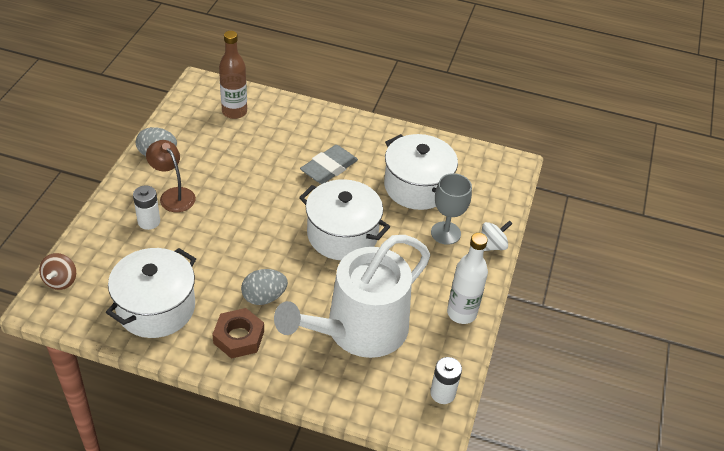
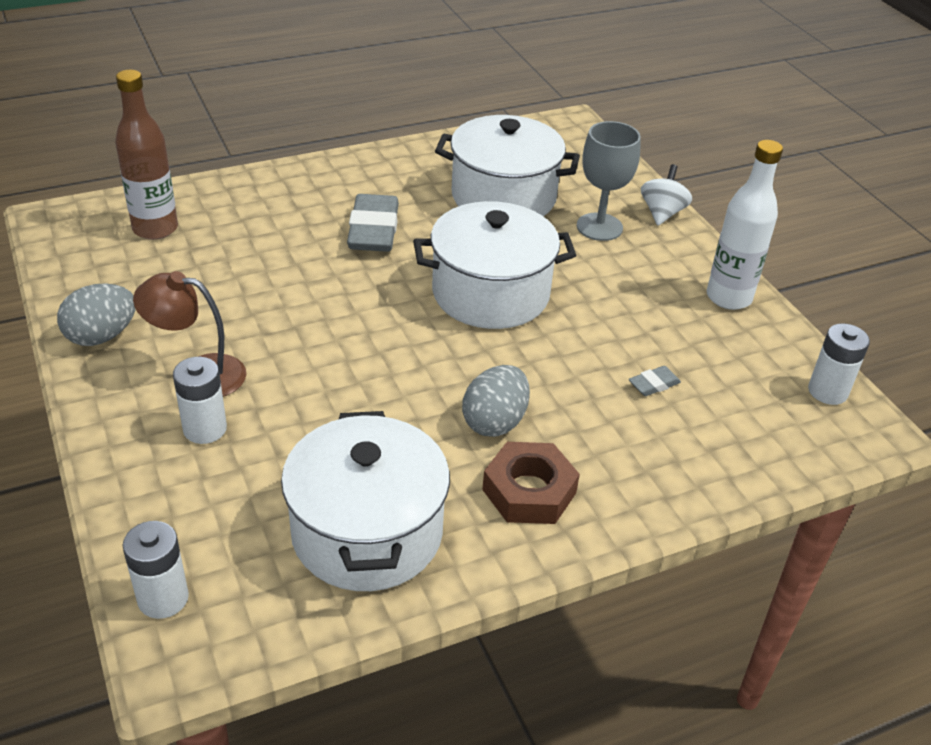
camera: 40 degrees left, 5 degrees down
(60, 281) = (163, 598): brown spinning top -> white battery
(359, 330) = (654, 384): white watering can -> grey eraser

